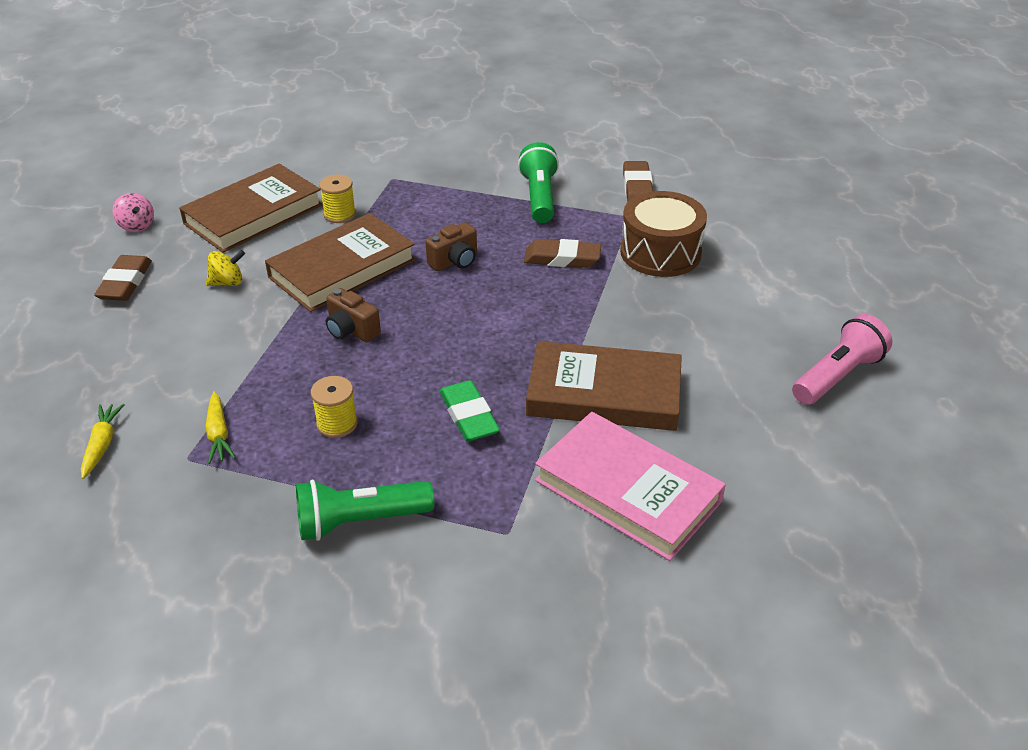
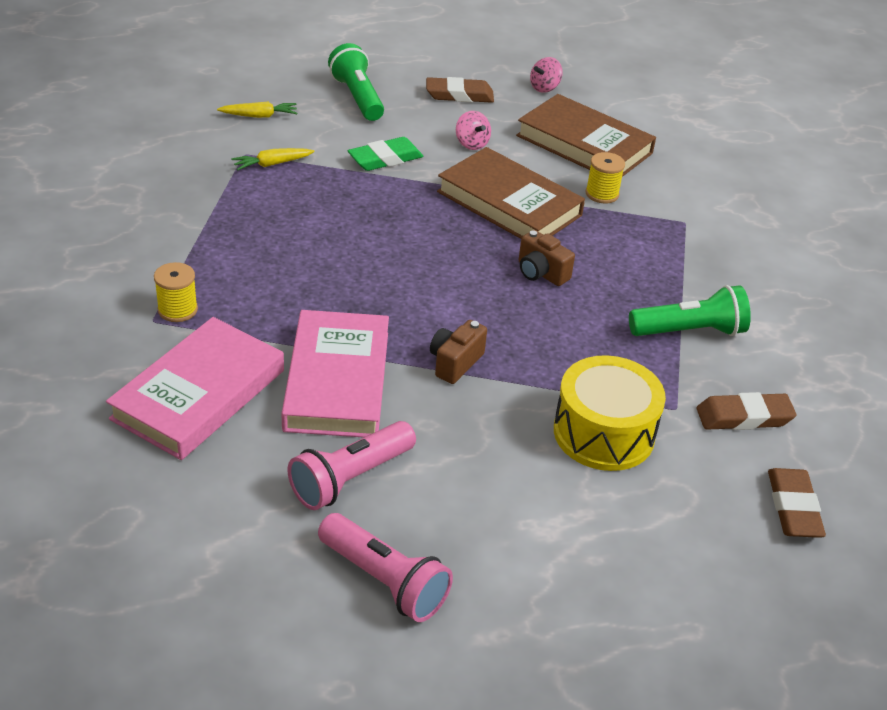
camera: 80 degrees right, 0 degrees up
(227, 282) = (471, 144): yellow spinning top -> pink spinning top
(337, 423) = (286, 220): yellow spool -> yellow spool (177, 310)
(351, 330) = (414, 217): brown camera -> brown camera (455, 363)
(360, 521) = (172, 241): green flashlight -> green flashlight (357, 97)
(469, 416) = (299, 292): green eraser -> green eraser (385, 159)
(562, 258) = (567, 350): brown eraser -> brown eraser (793, 508)
(604, 393) = (337, 380): brown book -> pink book
(660, 253) = (603, 433): brown drum -> yellow drum
(729, 390) = (350, 478): none -> pink flashlight

